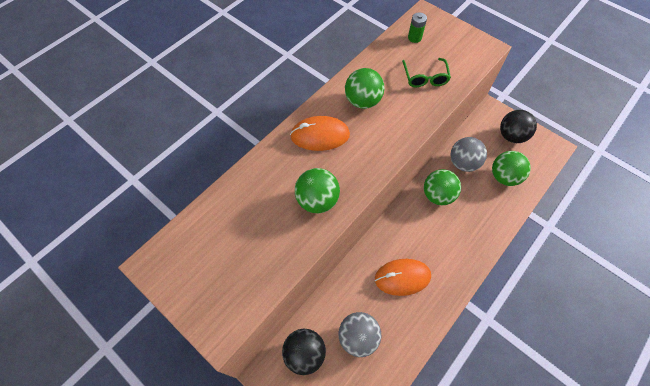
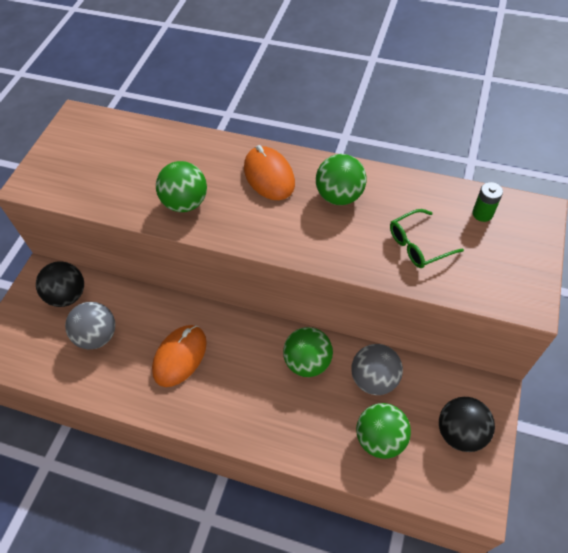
camera: 70 degrees right, 5 degrees down
(402, 277) = (180, 356): orange mouse -> orange mouse turned 60 degrees clockwise

